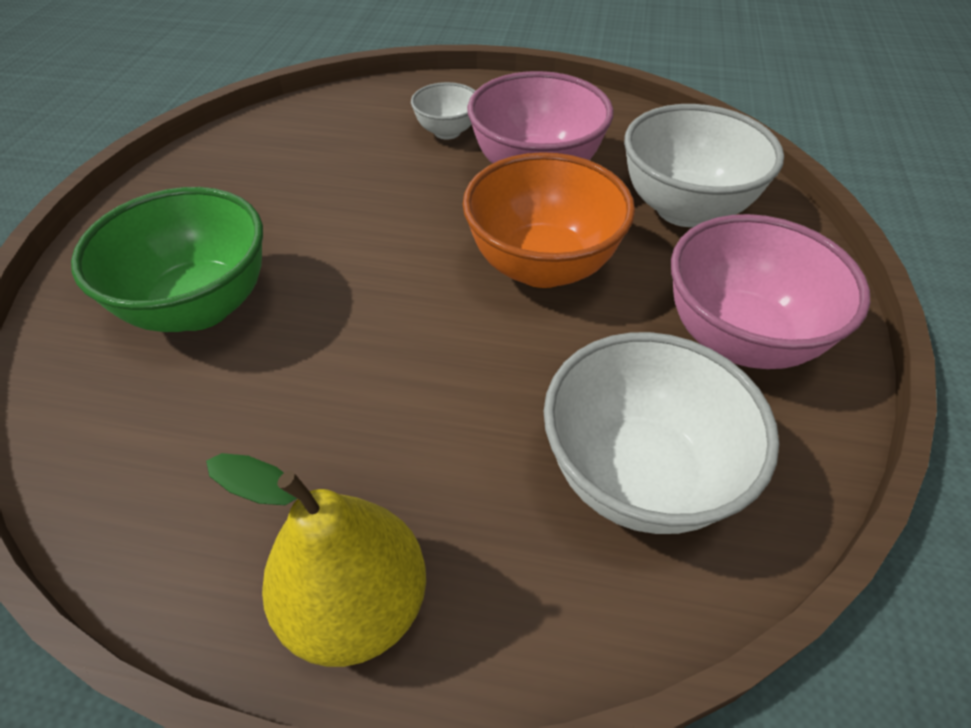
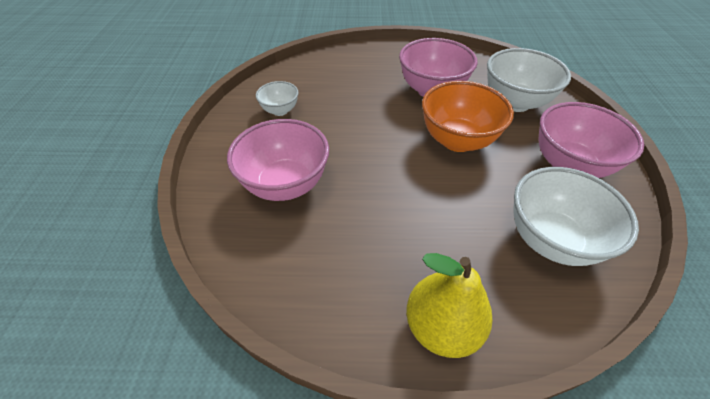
camera: 10 degrees left, 0 degrees up
(200, 306) = (285, 184): green bowl -> pink bowl
(447, 132) = (376, 74): white bowl -> white bowl (280, 110)

